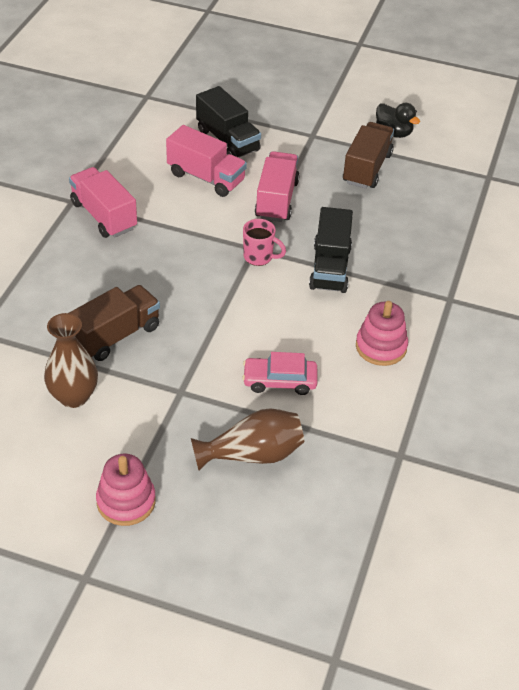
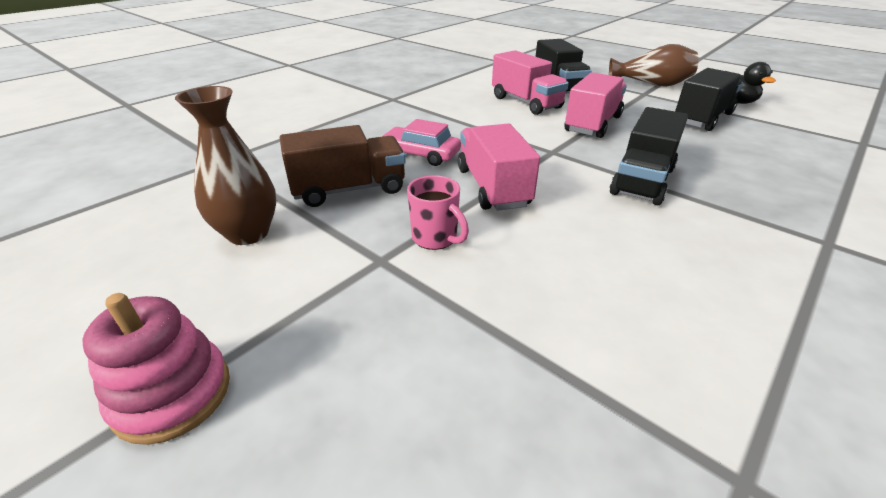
camera: 25 degrees right, 10 degrees down
(104, 216) = (413, 110): pink truck -> pink truck (493, 187)
(252, 454) = (432, 381): brown vase -> brown vase (651, 84)
(259, 257) = (555, 158): pink mug -> pink mug (436, 238)
(279, 381) = (529, 282): pink car -> pink car (420, 154)
(367, 168) = (702, 118): brown truck -> black truck
(381, 347) = (709, 276): pink stacking toy -> none

